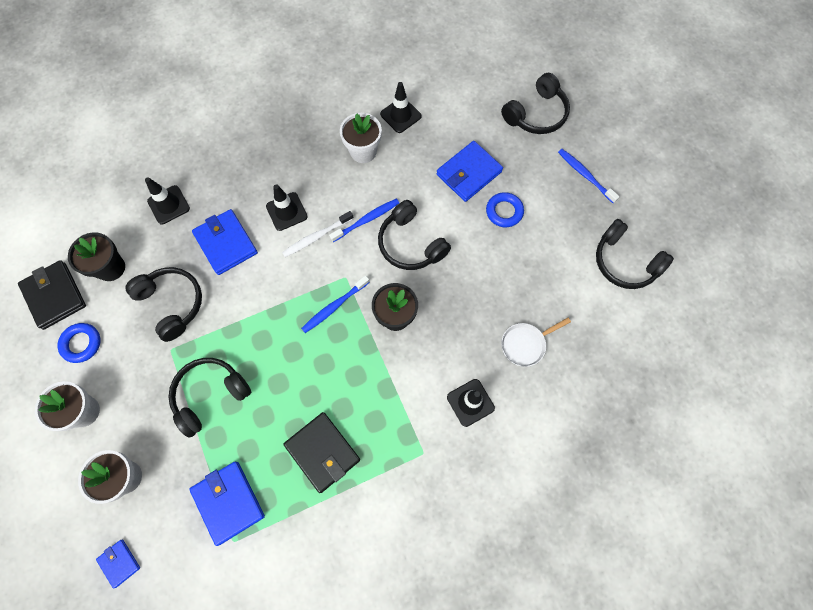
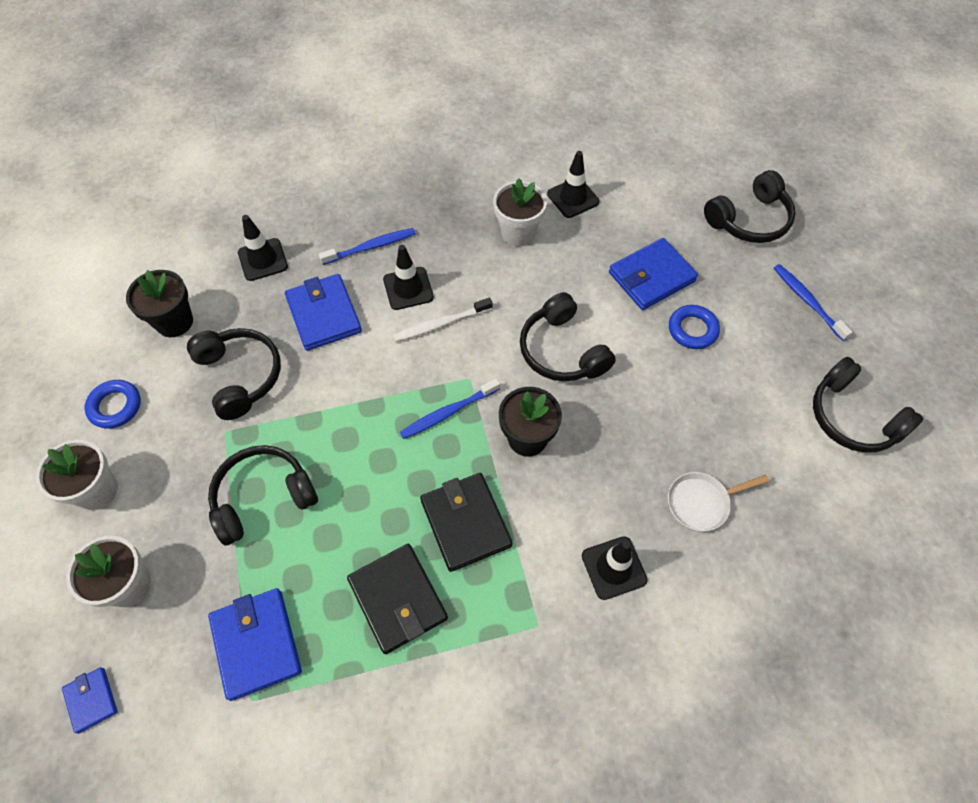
camera: 10 degrees right, 10 degrees down
(55, 296) = (97, 344): black wallet -> black wallet (466, 523)
(366, 220) = (508, 313): blue toothbrush -> blue toothbrush (370, 247)

